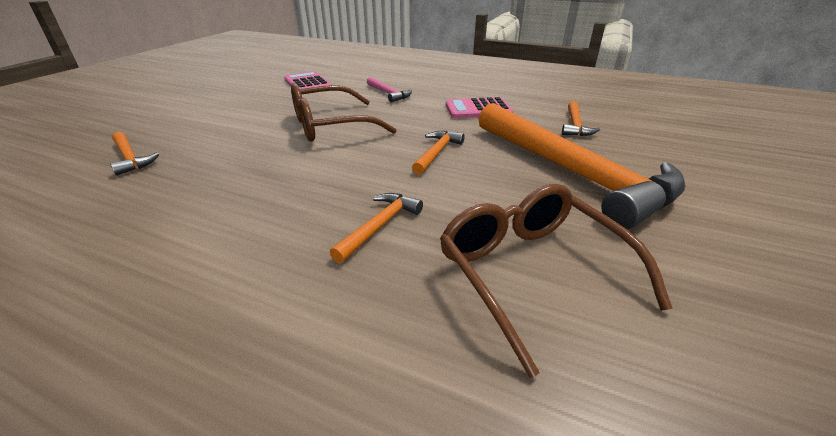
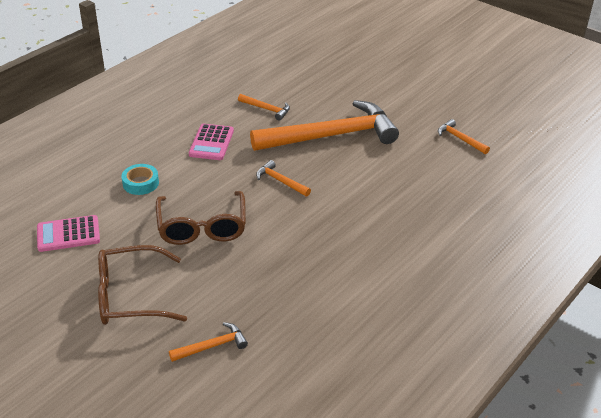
camera: 75 degrees left, 5 degrees up
(380, 226) = (361, 220): orange hammer -> orange hammer (460, 139)
(388, 94) = (140, 183): pink hammer -> turquoise tape
(532, 273) = (413, 180): brown glasses -> brown glasses (130, 296)

